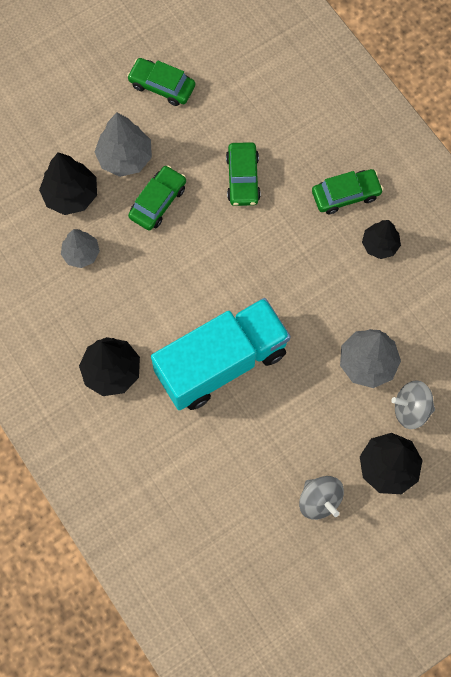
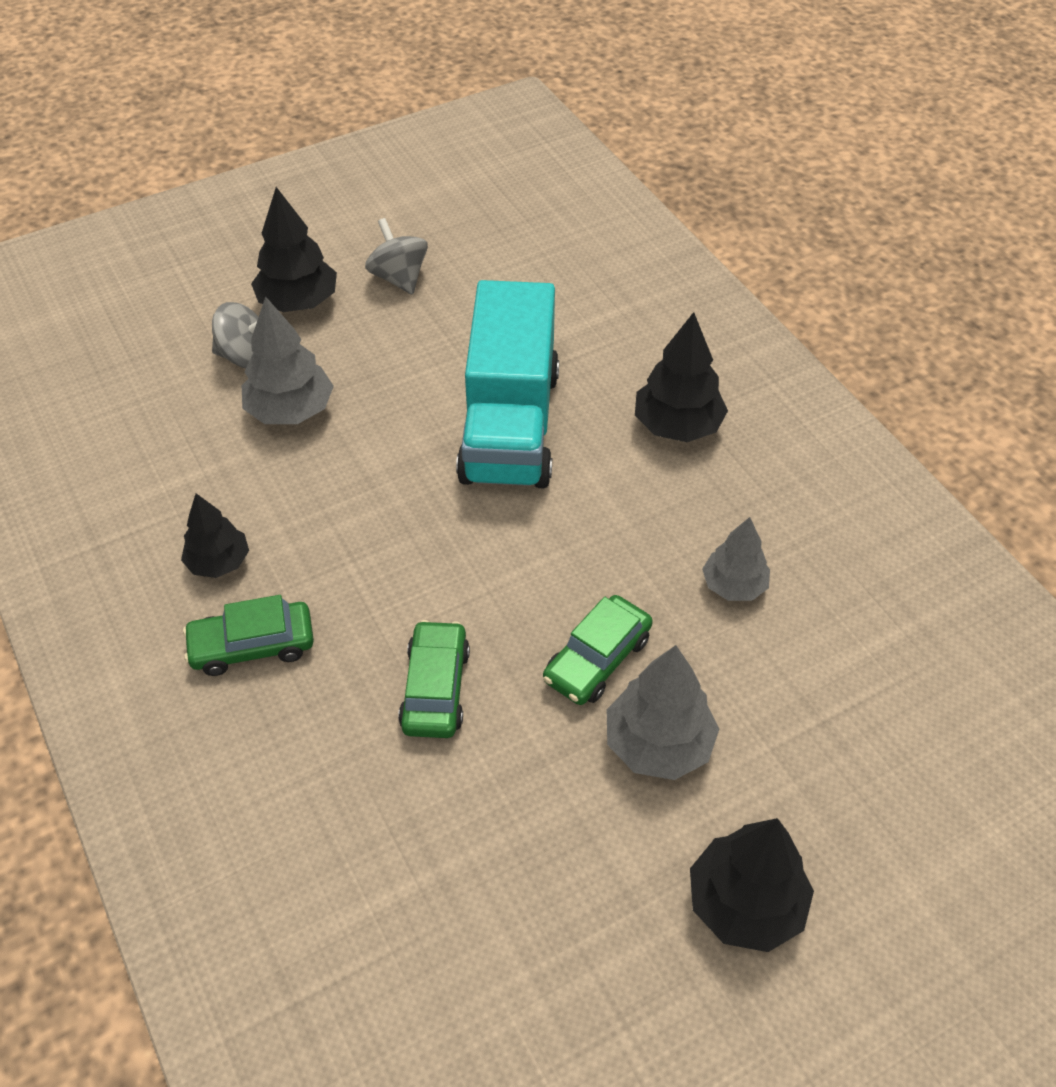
camera: 175 degrees left, 20 degrees down
(71, 195) = (759, 683): black tree -> black tree (745, 904)
(162, 86) = (579, 890): green car -> none
(221, 363) = (510, 425): turquoise truck -> turquoise truck turned 60 degrees counterclockwise

